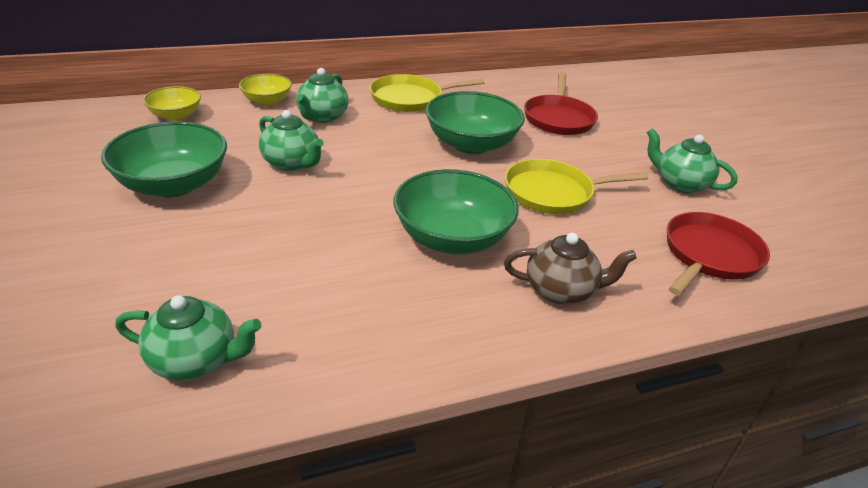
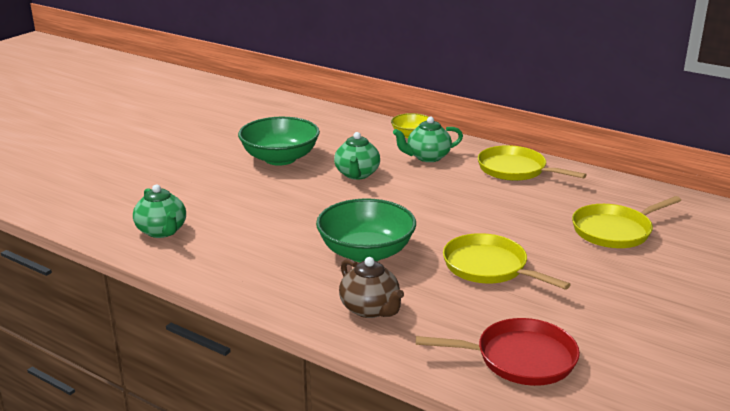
camera: 55 degrees right, 10 degrees down
(175, 115) = (344, 124): yellow bowl -> none
(471, 144) = (496, 214): green bowl -> none
(558, 118) = (614, 231): red pan -> yellow pan
(680, 184) = (616, 316): green teapot -> none

